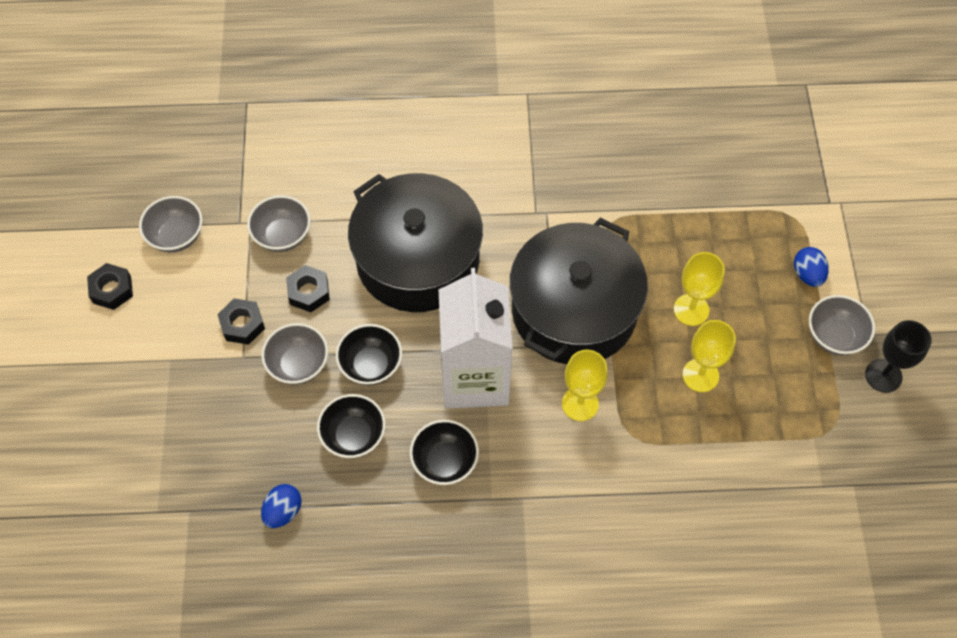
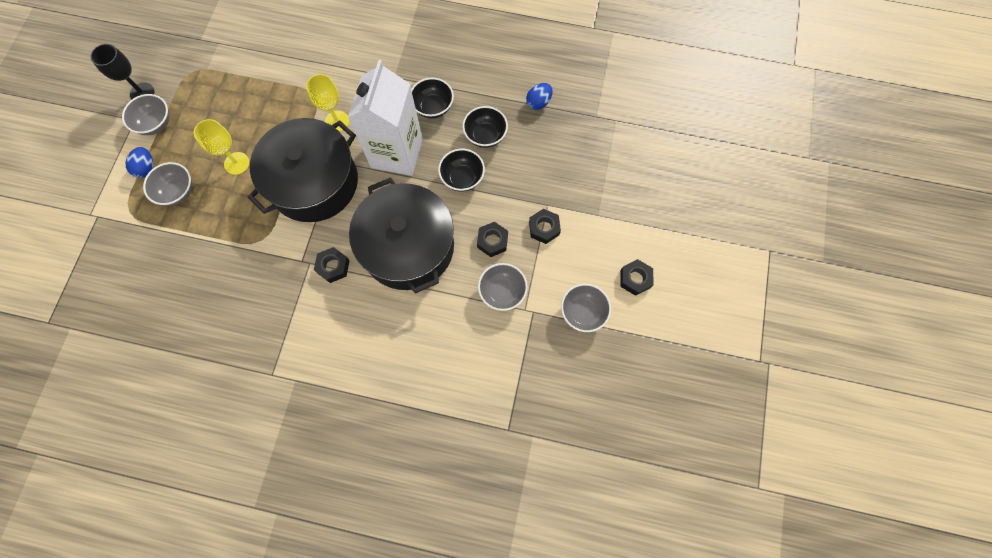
camera: 165 degrees left, 10 degrees up
(298, 364) = (511, 190): grey bowl -> grey bowl (177, 192)
(504, 215) = (333, 266): none -> black nut
(700, 375) = (253, 120): yellow goblet -> none

